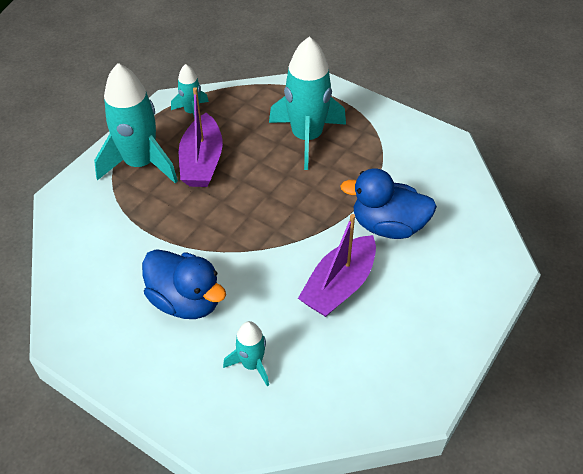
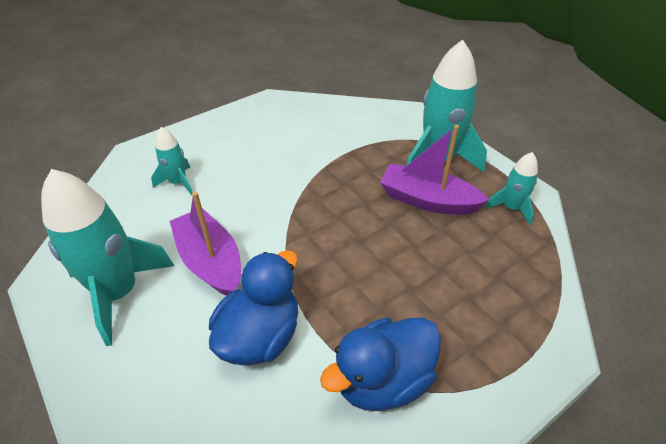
camera: 110 degrees right, 5 degrees down
(186, 301) = (264, 159): blue duck -> blue duck (383, 380)
(307, 137) = (442, 302): turquoise rocket -> turquoise rocket (118, 293)

